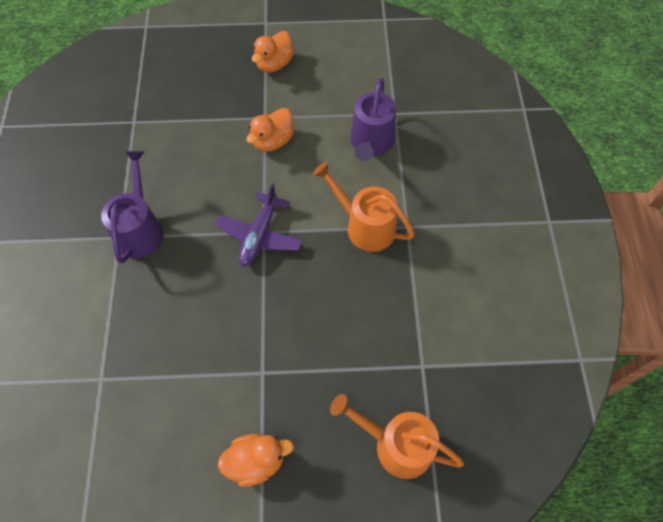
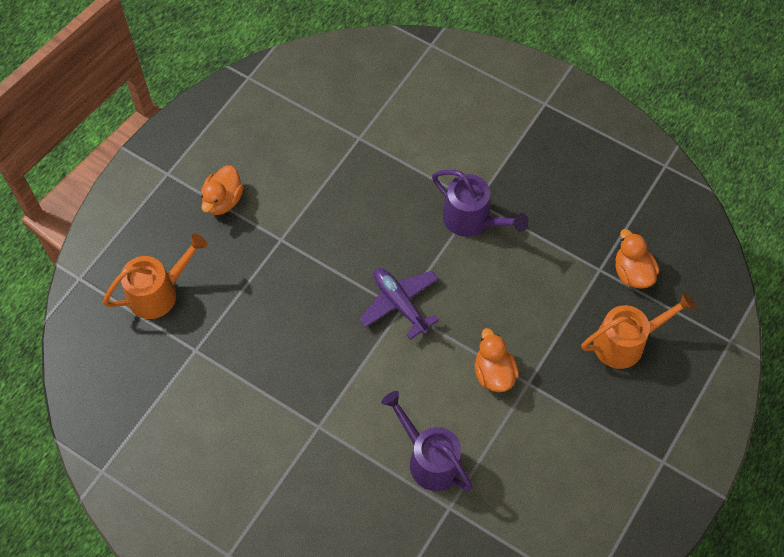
camera: 125 degrees right, 0 degrees up
(274, 64) = (594, 433): orange duck -> orange duck (632, 273)
(365, 226) = (345, 392): orange watering can -> orange watering can (625, 342)

